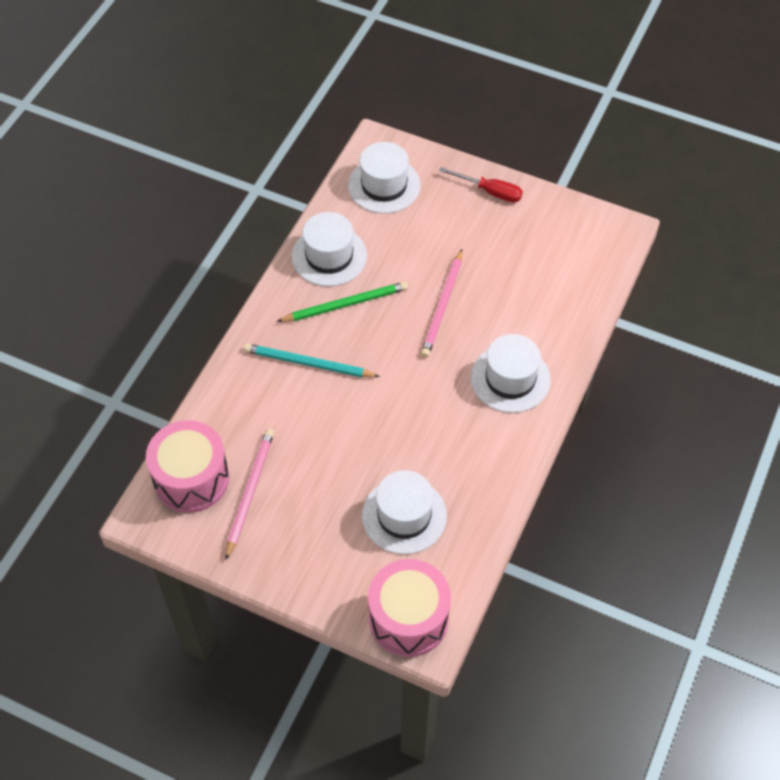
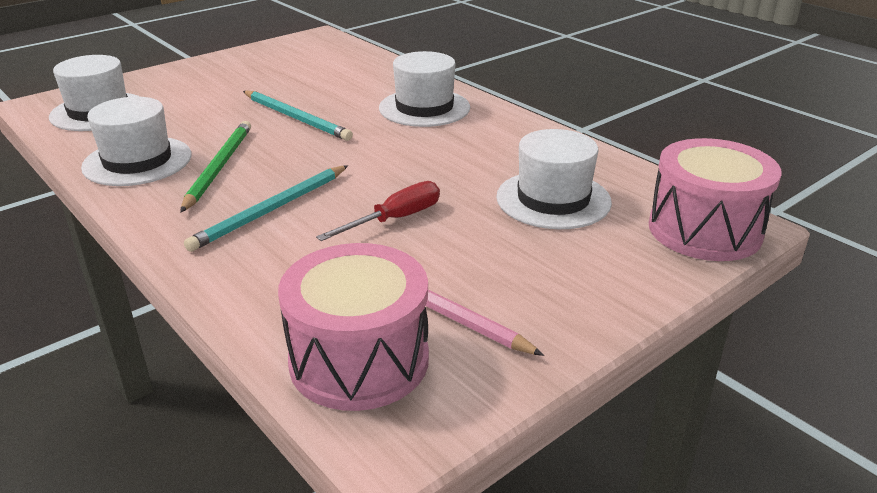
camera: 65 degrees left, 25 degrees down
(442, 306) = (296, 118): pink pencil -> turquoise pencil
(490, 192) = (196, 70): red screwdriver -> red screwdriver (395, 219)

